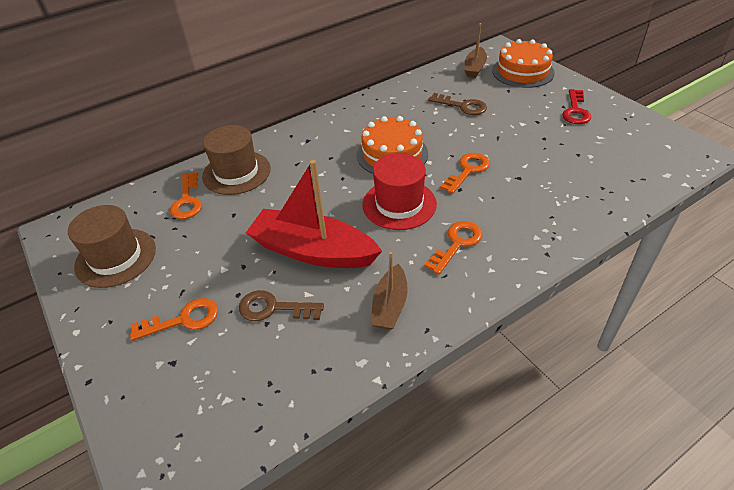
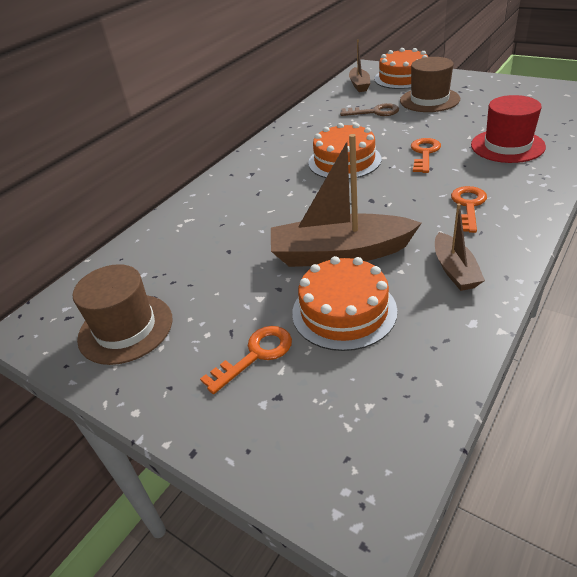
camera: 20 degrees left, 5 degrees down
(187, 200) = (166, 255): orange key -> none
(236, 172) = (200, 217): brown hat -> brown hat (429, 100)
(273, 308) = (344, 311): brown key -> orange cake
(313, 251) = (339, 254): red boat -> brown boat
(399, 204) = (387, 194): red hat -> red hat (507, 146)
(575, 111) = (473, 91): red key -> none

